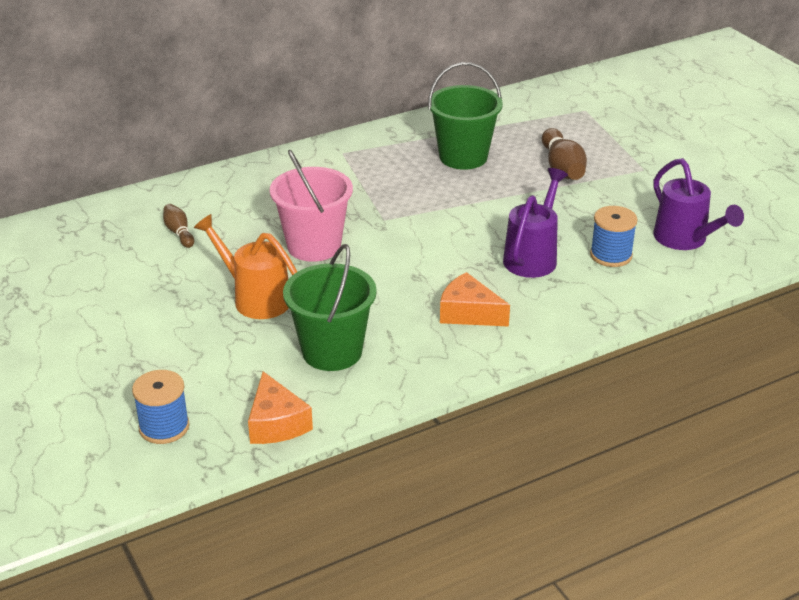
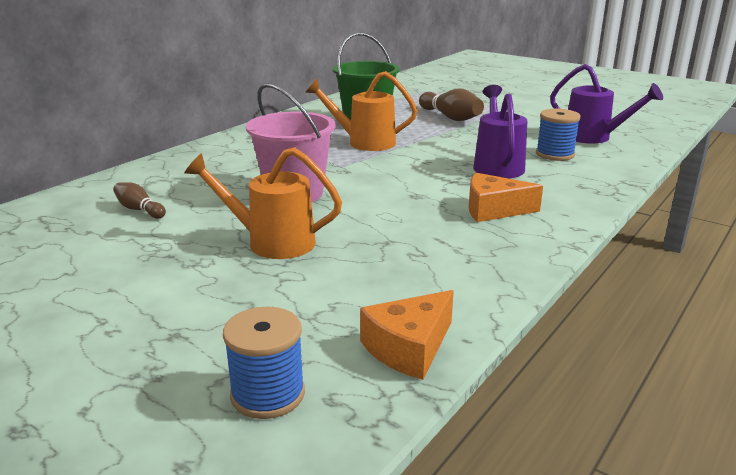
camera: 25 degrees left, 10 degrees down
(276, 423) = (409, 348): orange cheese -> orange cheese turned 90 degrees clockwise
(332, 351) = (399, 266): green bucket -> none
(434, 189) = (364, 142): none -> orange watering can

